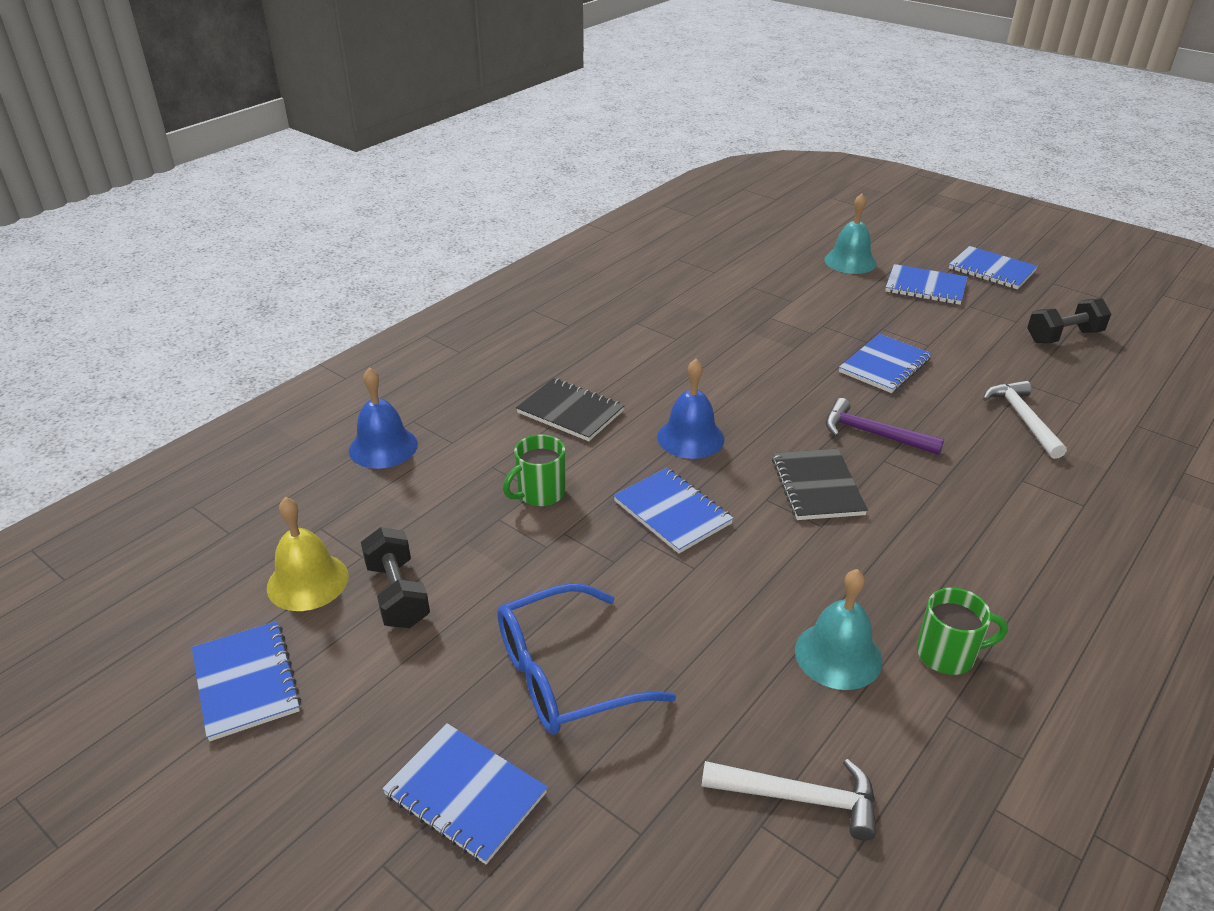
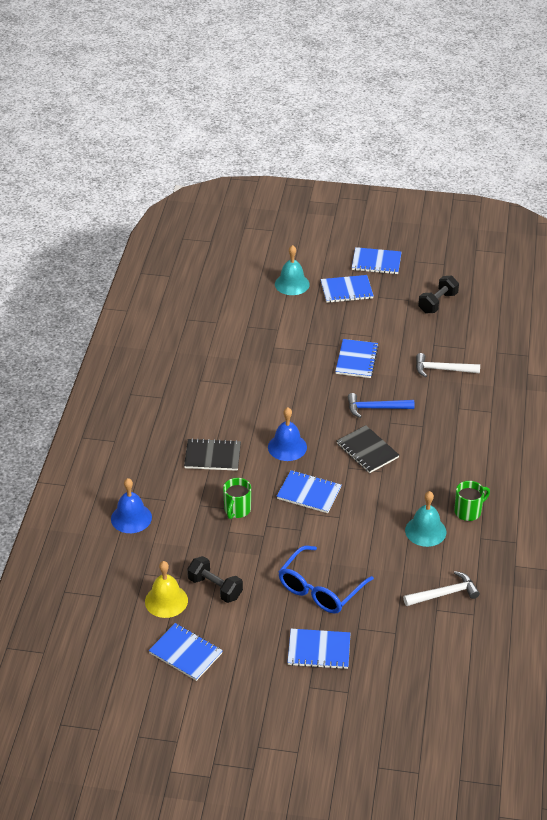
camera: 30 degrees left, 5 degrees up
(873, 434) = (375, 408): purple hammer -> blue hammer
(1023, 419) = (442, 369): white hammer -> white hammer turned 45 degrees counterclockwise

